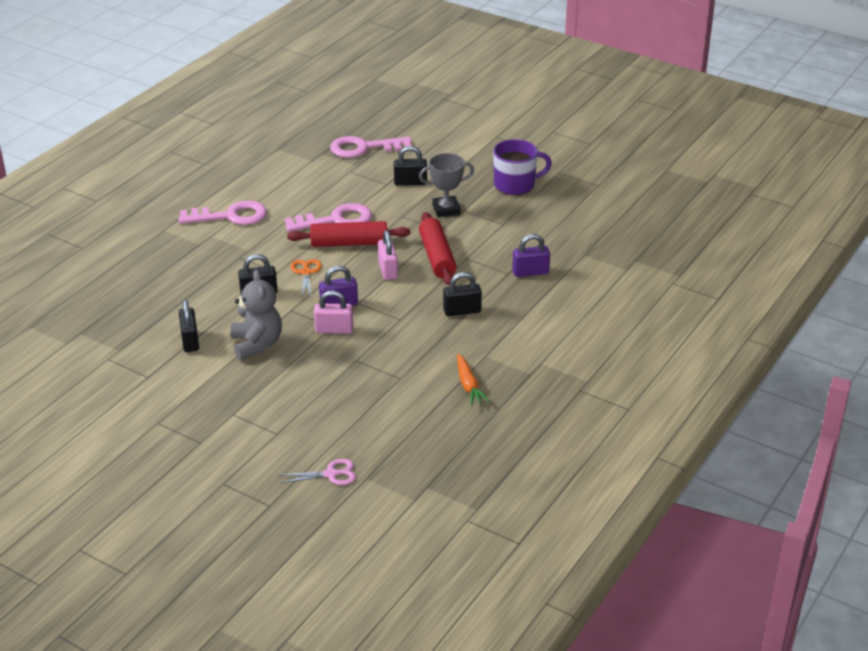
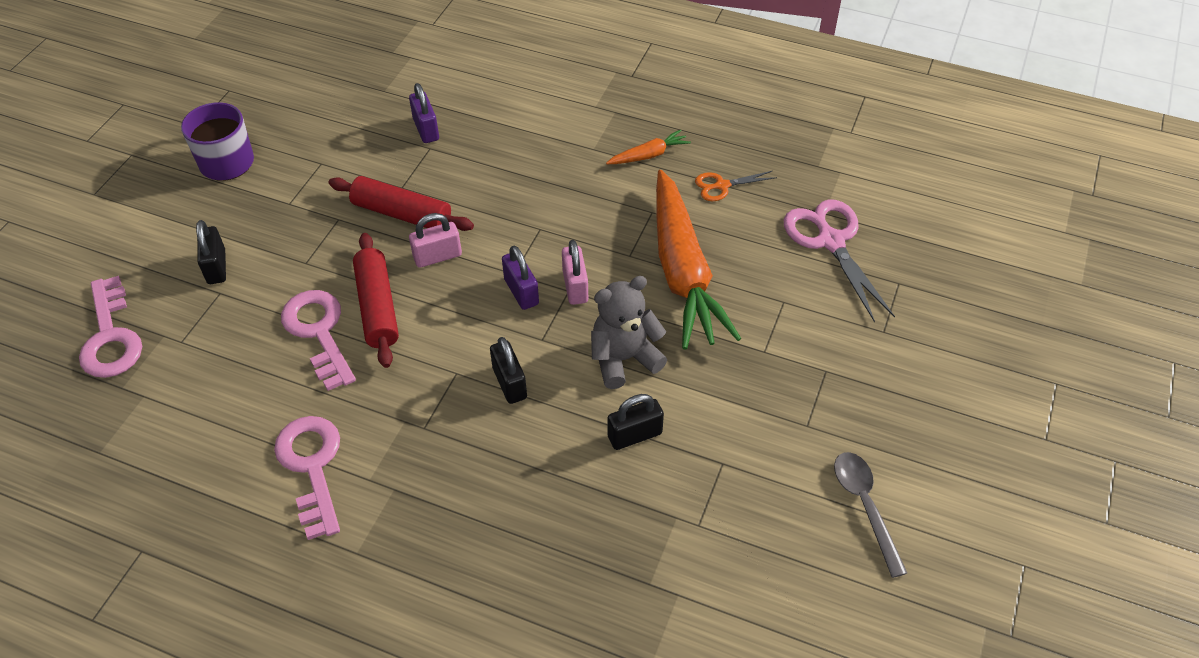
camera: 100 degrees left, 15 degrees up
(79, 436) = (865, 506): none -> grey spoon
(306, 272) = (454, 340): orange scissors -> orange scissors (722, 186)
(329, 385) = (683, 271): none -> orange carrot
(331, 474) = (831, 241): pink scissors -> pink scissors, size x1.86
(437, 257) = (402, 214): red rolling pin -> red rolling pin turned 45 degrees clockwise
(446, 210) = (289, 220): grey trophy -> none
(462, 311) = (513, 177): black padlock -> none

